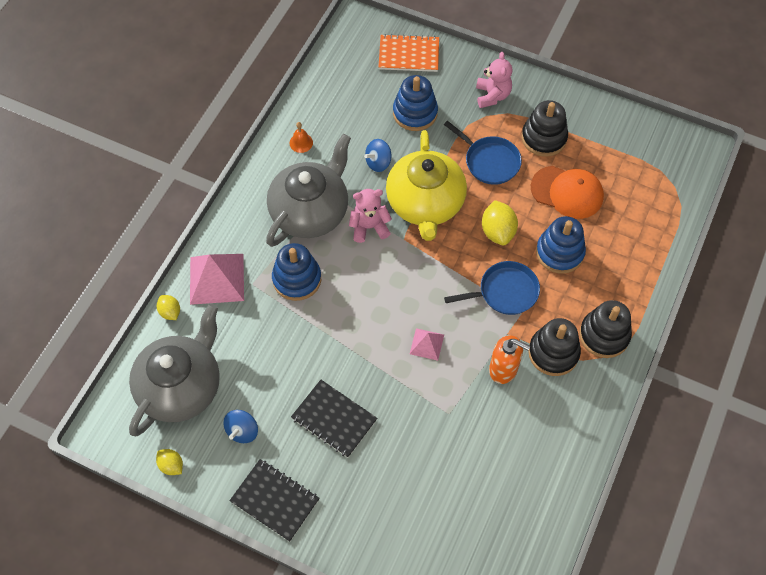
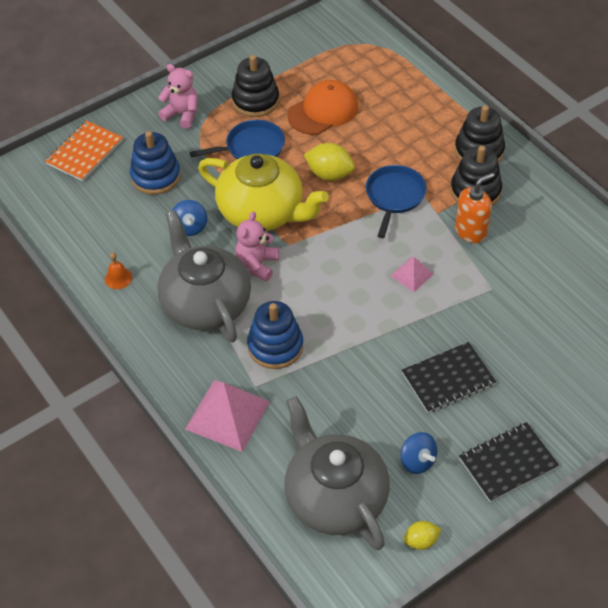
camera: 60 degrees left, 10 degrees down
(170, 312) = (239, 473): yellow lemon -> none
(559, 252) = (380, 143): blue stacking toy -> none

